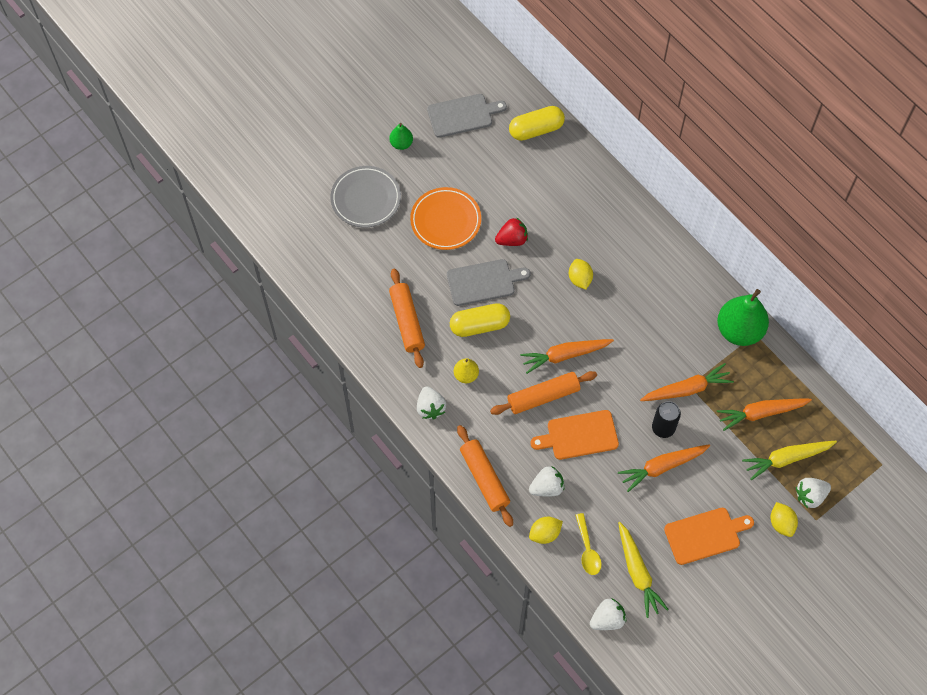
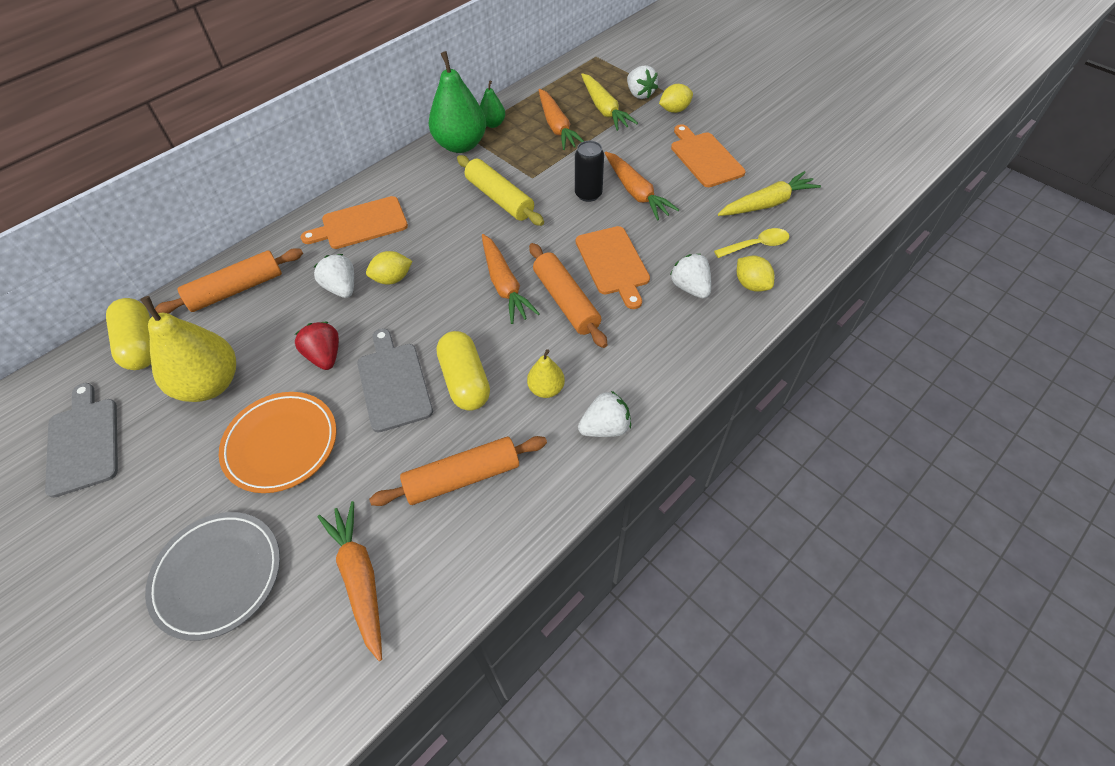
camera: 95 degrees left, 10 degrees down
(401, 144) = (114, 530): green pear -> green pear (492, 124)
(484, 478) = (697, 352): orange rolling pin -> orange rolling pin (236, 290)
(497, 175) = (210, 384): none -> yellow pear
(607, 619) = (831, 224): white strawberry -> white strawberry (341, 288)
(642, 255) = (360, 224): none -> orange cutting board
(664, 358) = (500, 198): none -> yellow rolling pin
(687, 389) = (537, 179): orange carrot -> orange carrot (360, 579)

